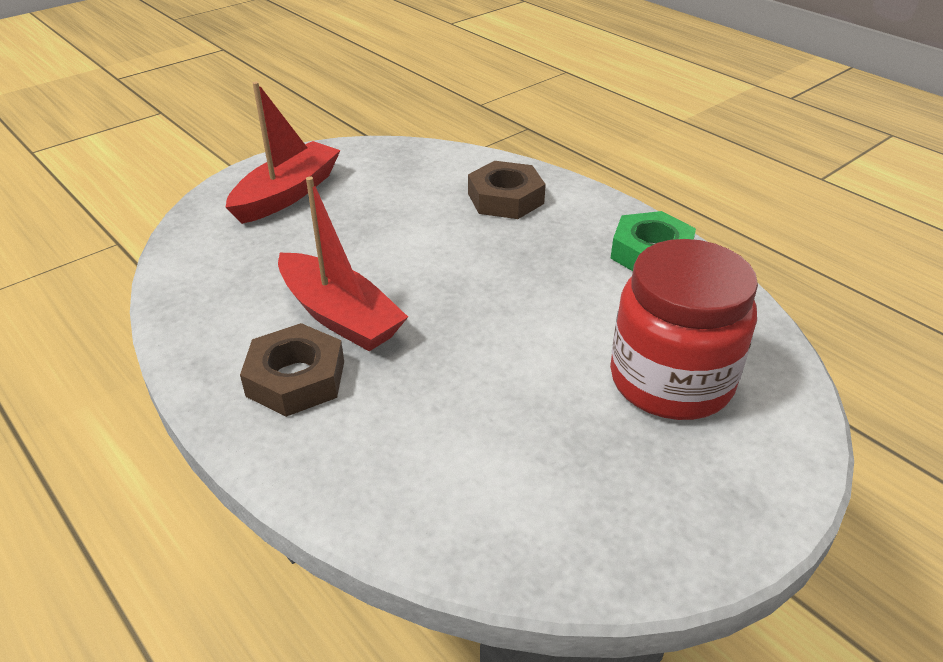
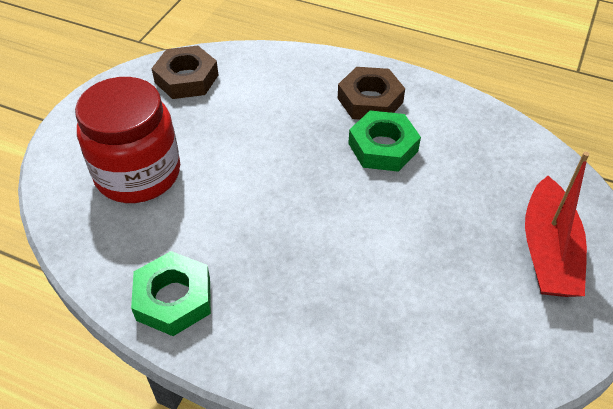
camera: 155 degrees right, 10 degrees up
(340, 316) = (383, 147): red boat -> green nut
(505, 198) = (344, 329): brown nut -> brown nut (186, 78)

